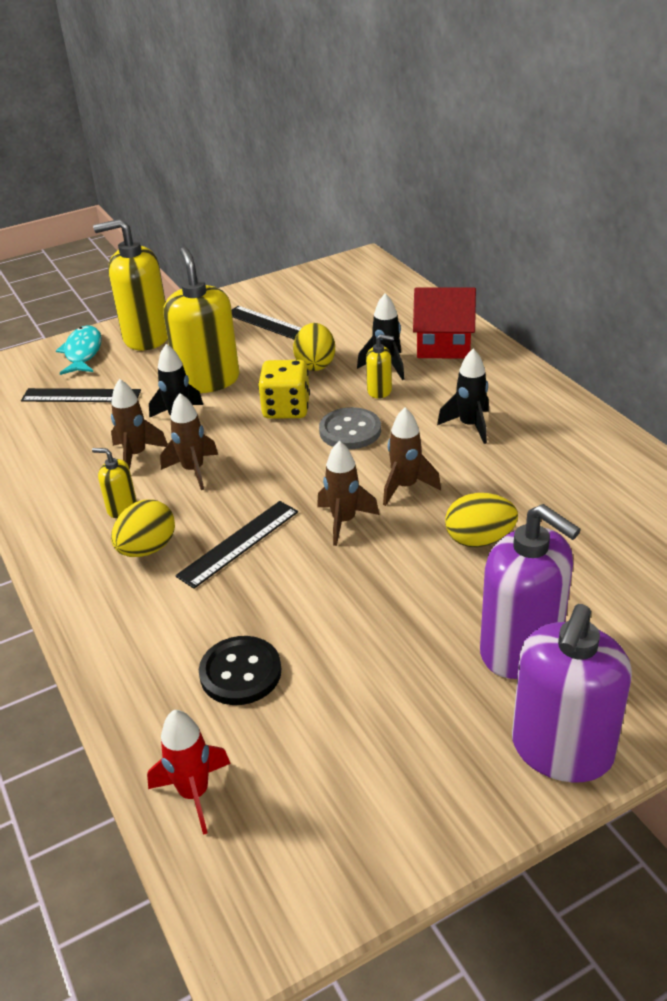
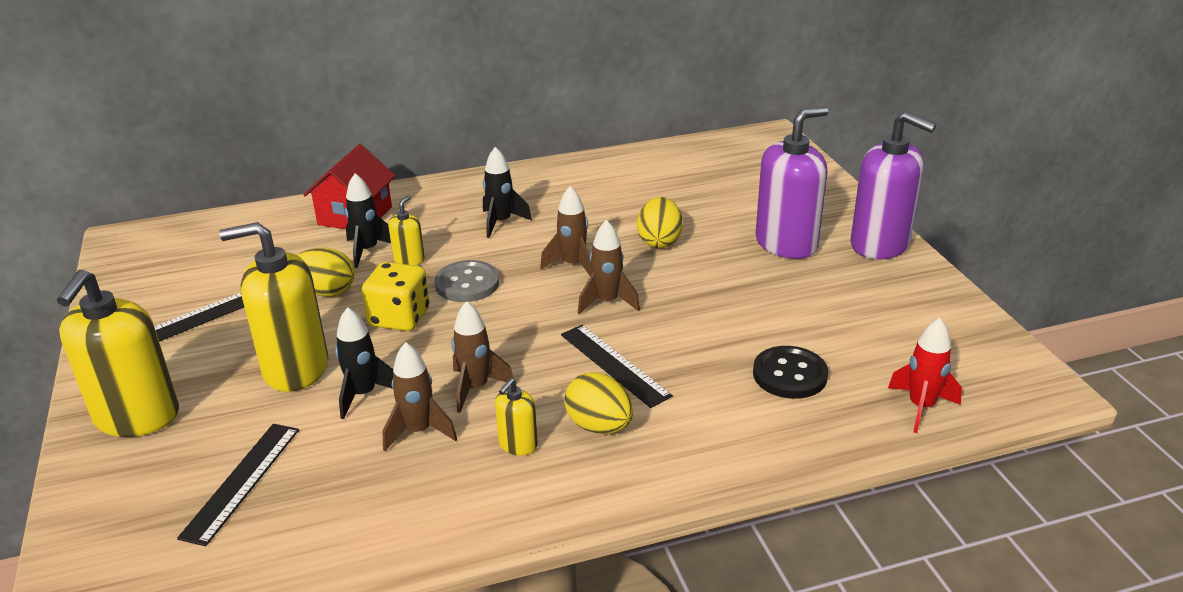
camera: 80 degrees left, 5 degrees down
(83, 352) = (120, 481): turquoise fish -> none

